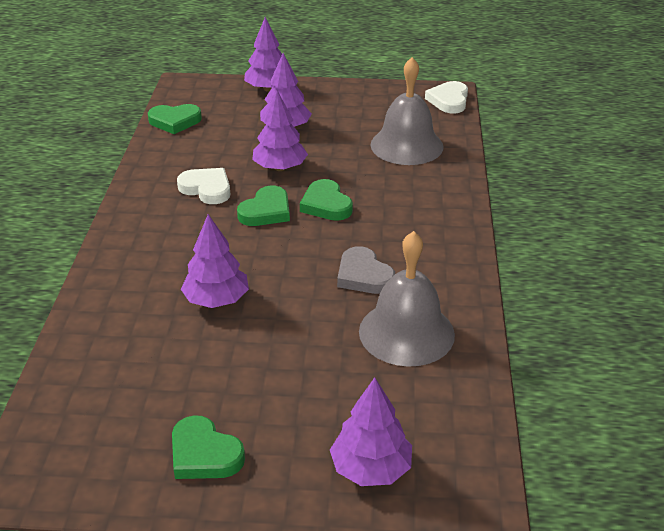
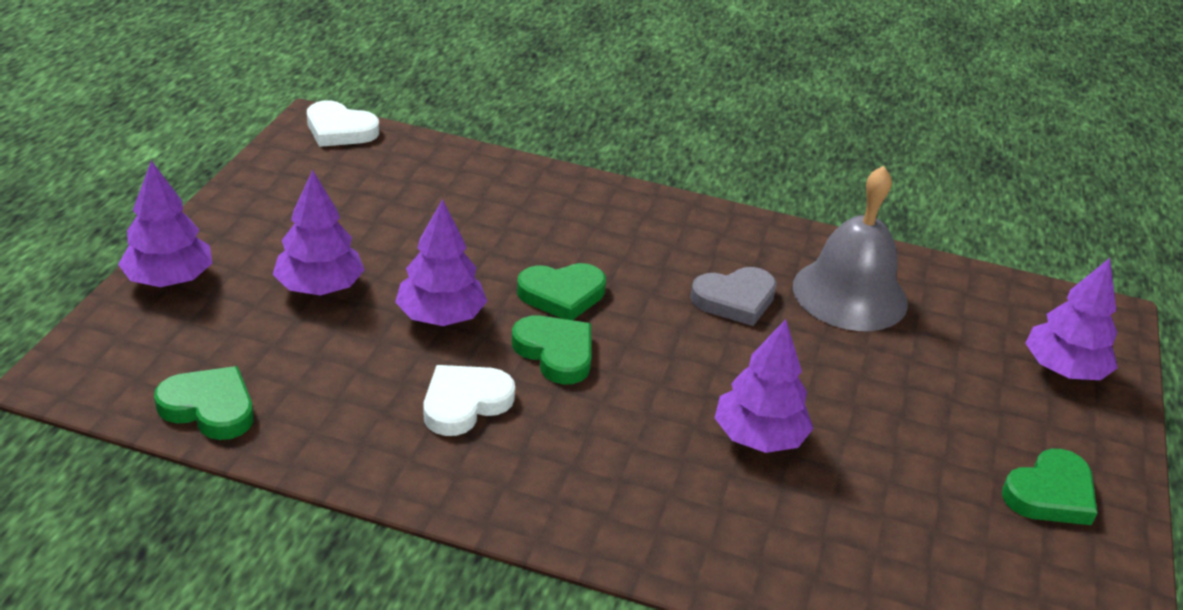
camera: 80 degrees left, 0 degrees up
(175, 121) = (209, 408): green heart -> green heart turned 75 degrees counterclockwise
(406, 145) = (442, 193): grey bell -> none

